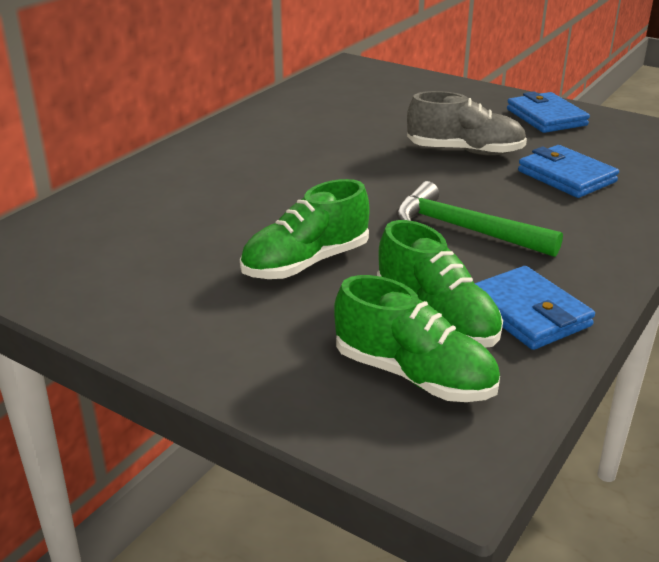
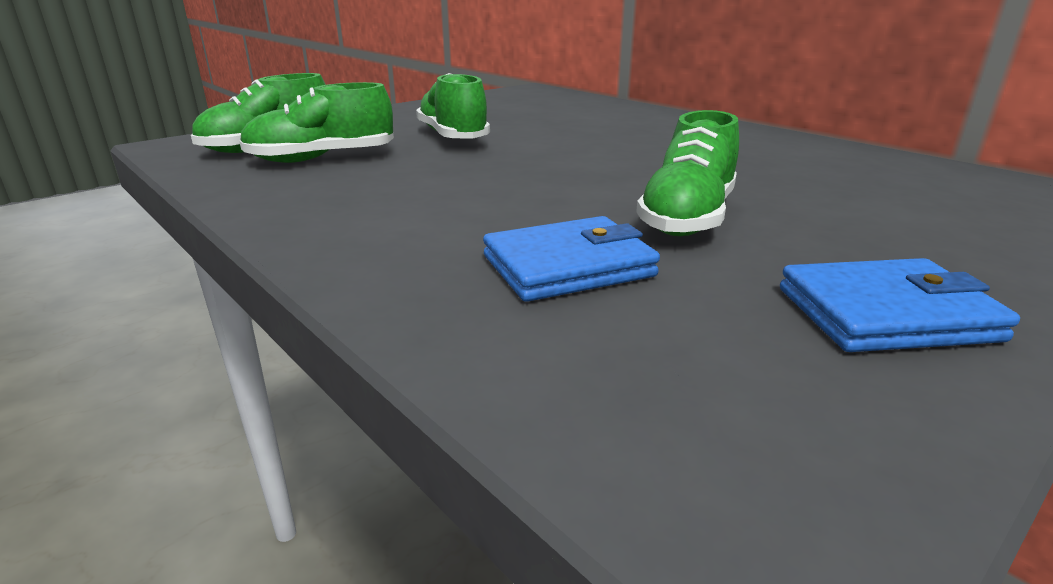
camera: 105 degrees right, 5 degrees down
(464, 229) = (457, 186): green hammer -> none
(465, 151) = (688, 217): grey shoe -> green shoe
(528, 313) = (279, 184): blue wallet -> none

